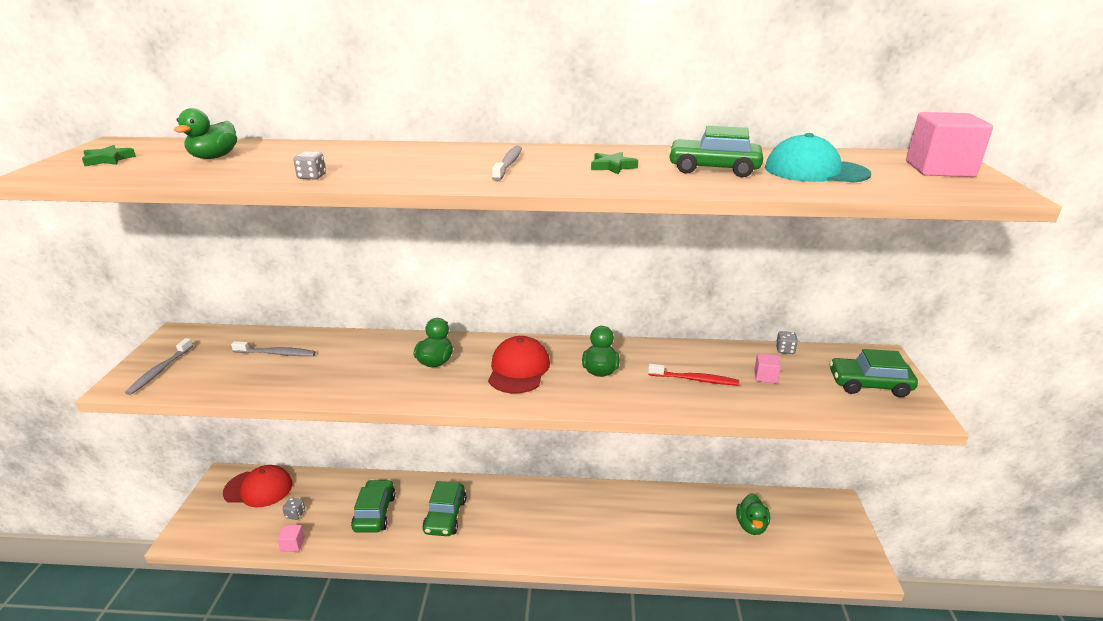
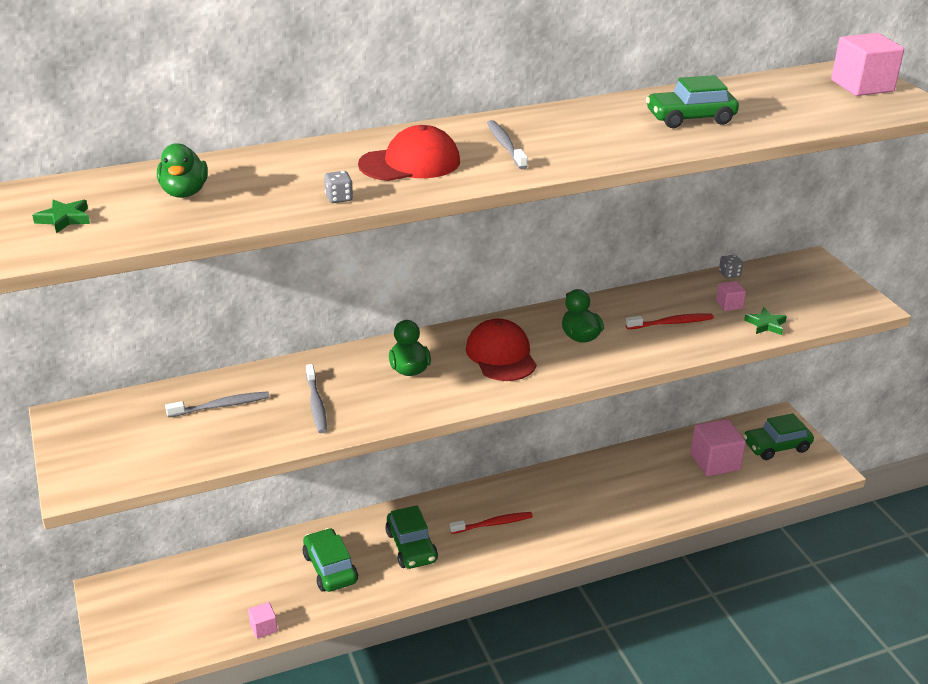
camera: 25 degrees left, 5 degrees up
(160, 371) = (103, 460): grey toothbrush -> grey toothbrush (316, 404)
(258, 488) = (165, 588): red cap -> red cap (410, 163)
(295, 514) = (238, 599): grey dice -> none
(521, 518) = (493, 524): none -> red toothbrush
(612, 167) = (603, 131): green star -> green star (766, 324)
(751, 526) = (715, 462): green duck -> pink cube
(815, 171) = (772, 106): turquoise cap -> none
(869, 385) = (816, 290): green car -> green car (776, 446)

